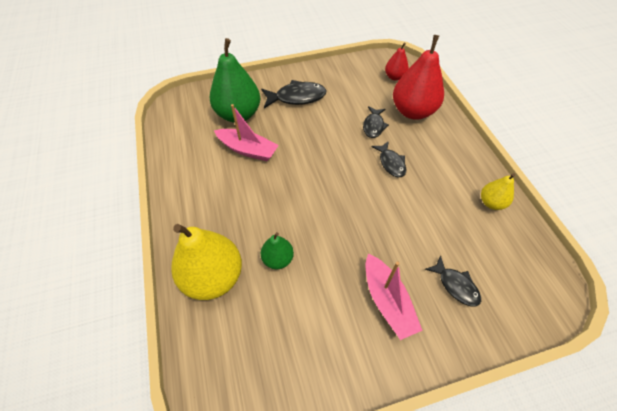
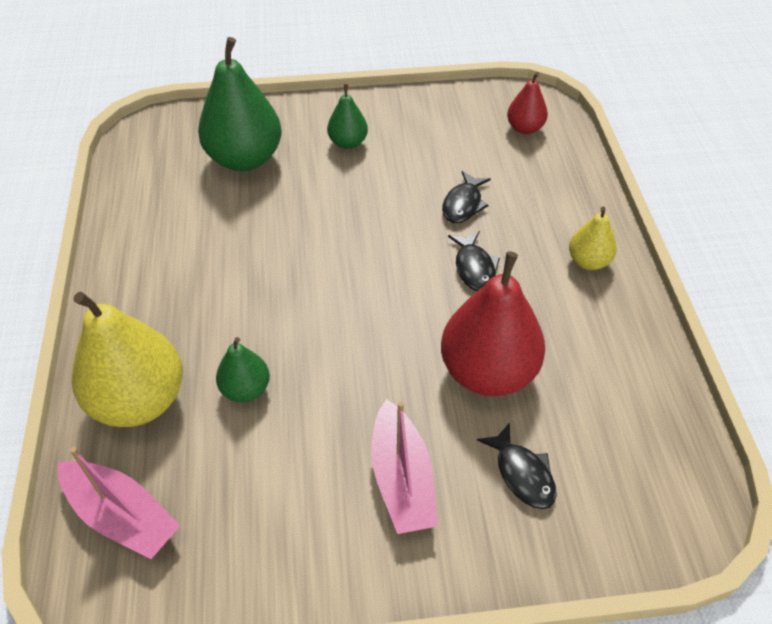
camera: 10 degrees right, 5 degrees down
(248, 150) = (245, 216): pink boat -> pink boat (122, 516)
(297, 97) = (348, 143): black fish -> green pear
(413, 111) = (538, 189): red pear -> red pear (488, 372)
(491, 202) = (627, 354): yellow pear -> yellow pear (588, 261)

